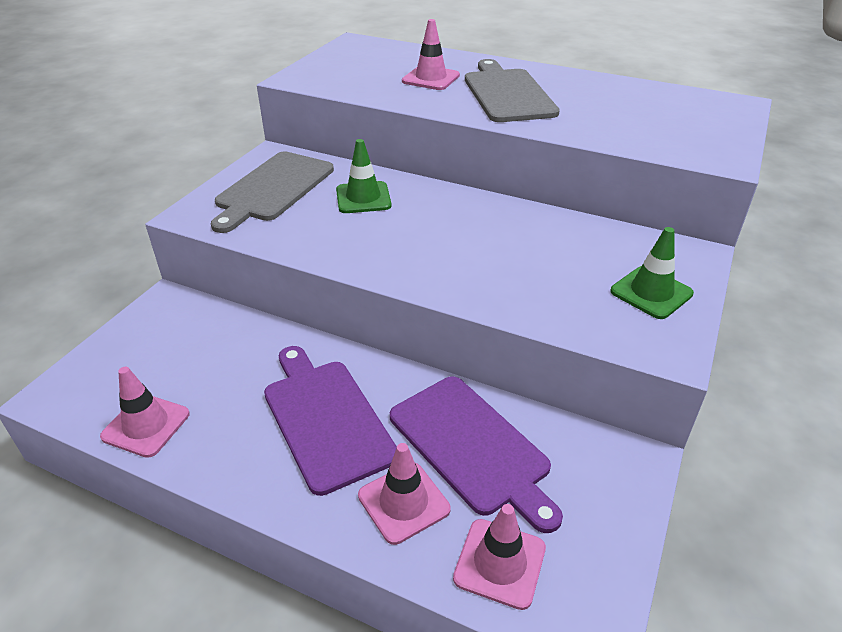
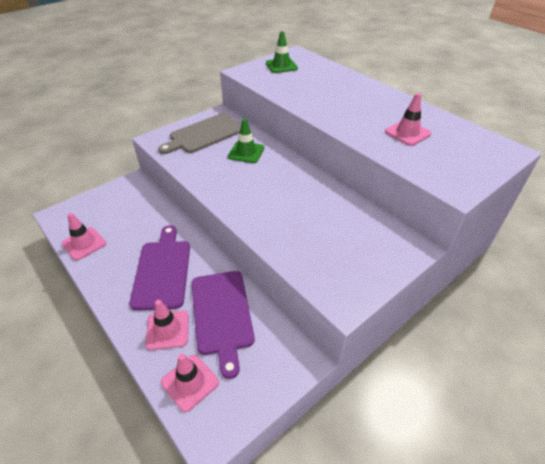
camera: 25 degrees right, 5 degrees up
(431, 78) = (318, 87): pink traffic cone -> pink traffic cone (407, 133)
(507, 94) = (355, 108): grey cutting board -> none
(651, 292) = (364, 263): green traffic cone -> green traffic cone (281, 66)

